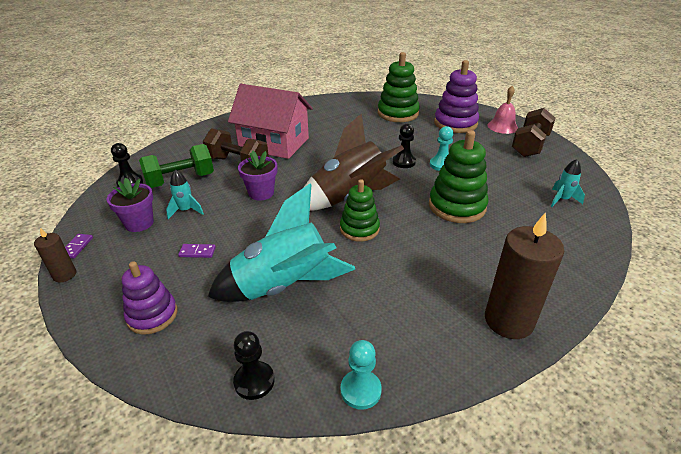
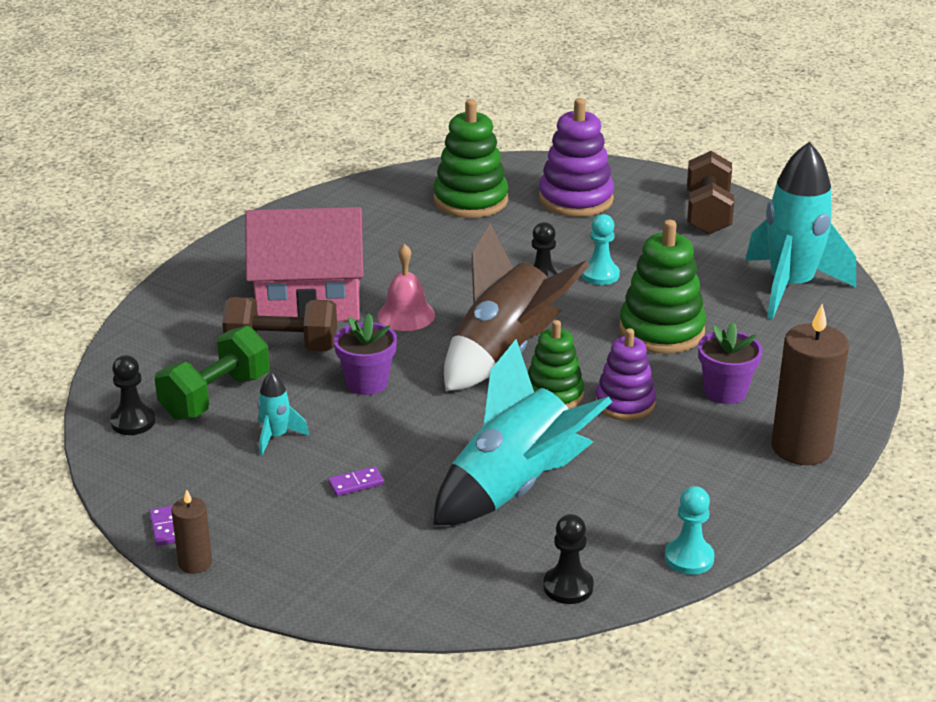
camera: 25 degrees left, 5 degrees down
(139, 223) = (223, 472): purple flower pot -> purple flower pot (725, 392)
(152, 315) = (377, 567): purple stacking toy -> purple stacking toy (625, 403)
(502, 126) = (650, 189): pink bell -> pink bell (406, 315)
(562, 199) = (790, 287): turquoise rocket -> turquoise rocket, size x2.33

